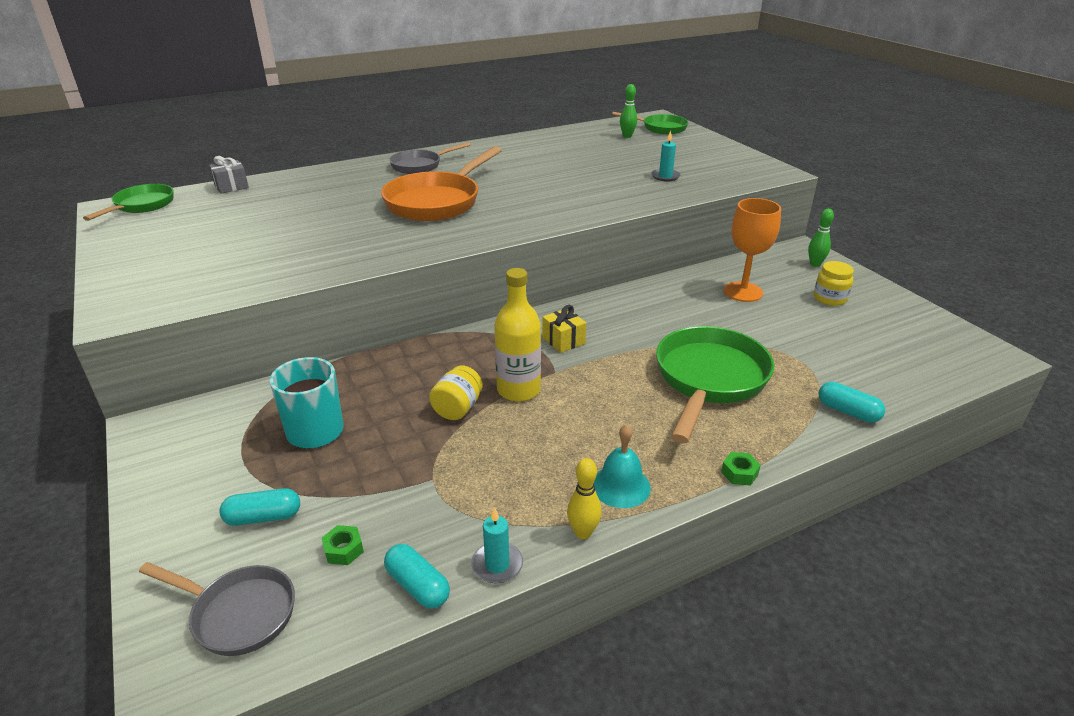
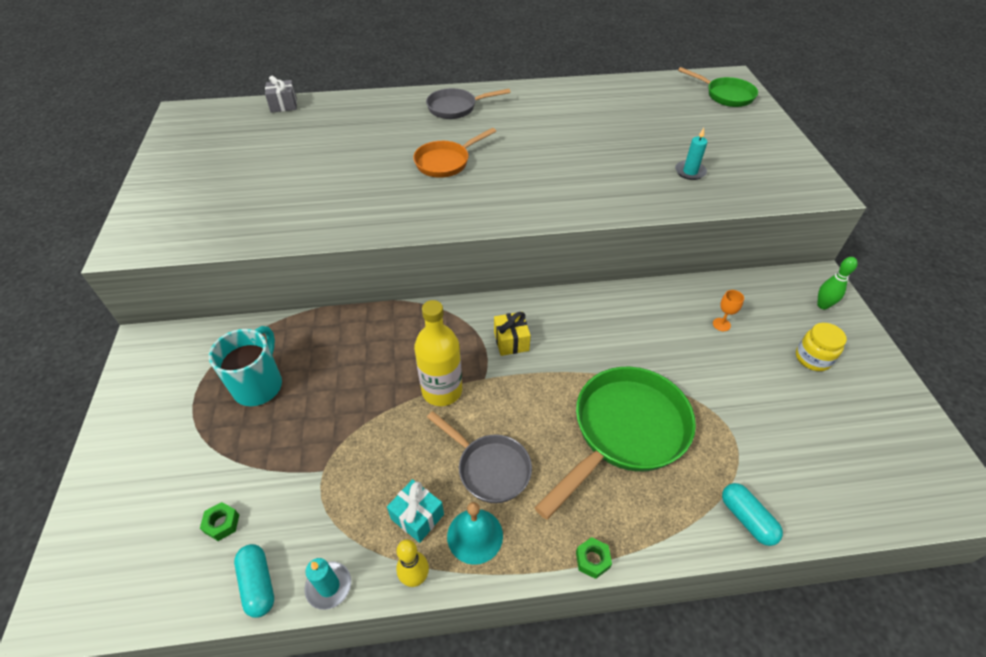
camera: 20 degrees right, 15 degrees up
(141, 206) = (204, 115): green pan -> none
(238, 613) = (122, 560): grey pan -> grey pan (489, 468)
(263, 517) = (181, 467): turquoise capsule -> none
(437, 202) = (446, 162): orange pan -> orange pan, size x0.59
(457, 408) = (380, 396): yellow jar -> none
(555, 487) = (417, 517): none -> turquoise gift
(627, 136) = (682, 102): green bowling pin -> none
(743, 292) = (721, 324): orange goblet -> orange goblet, size x0.43

